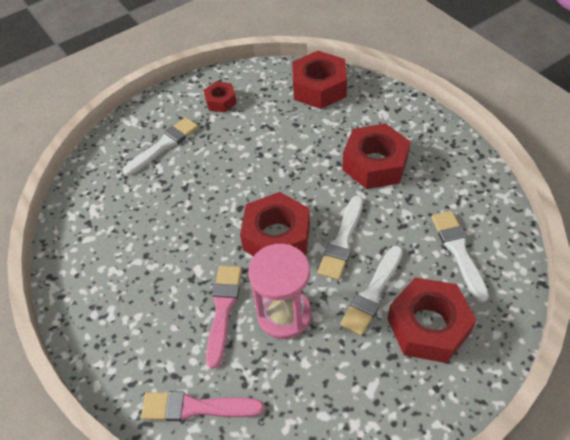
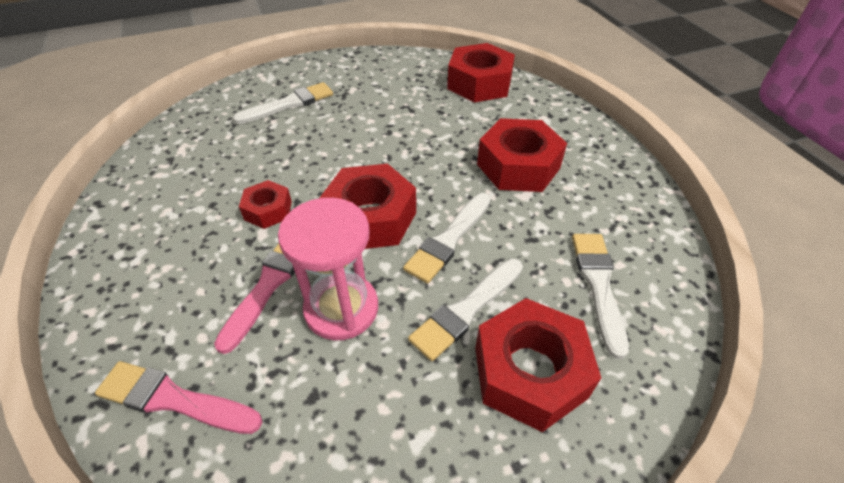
camera: 10 degrees right, 5 degrees down
(221, 101) = (368, 77): red nut -> red nut (268, 210)

